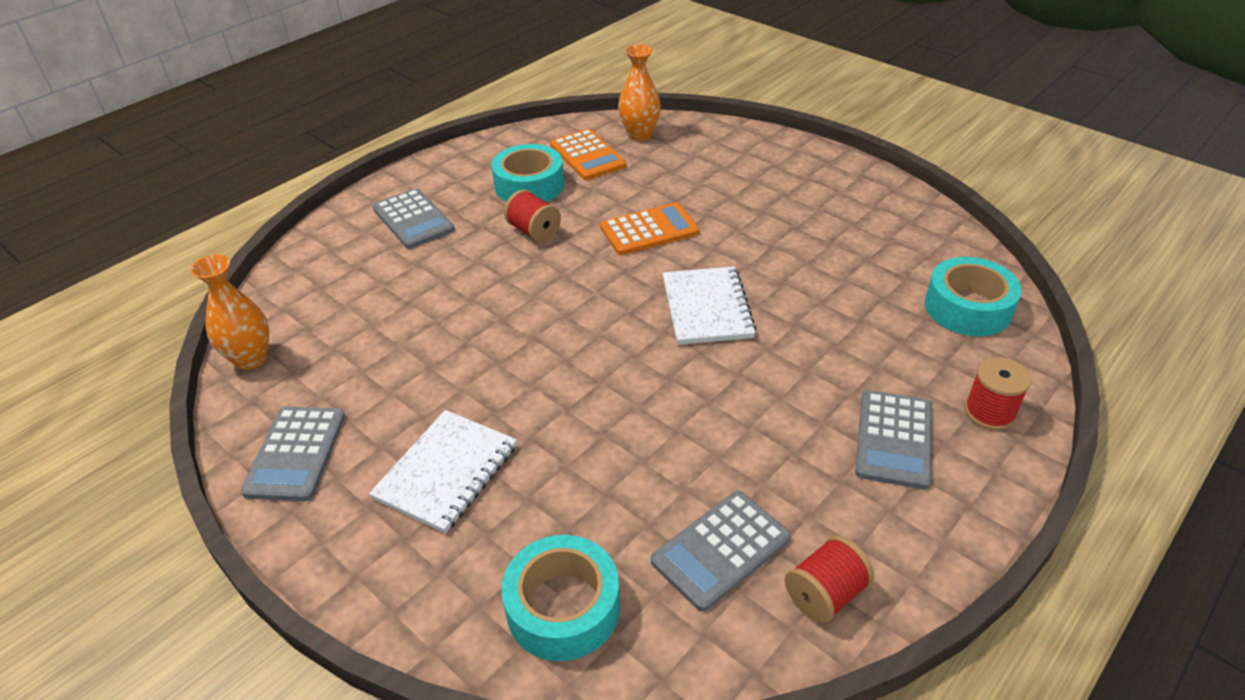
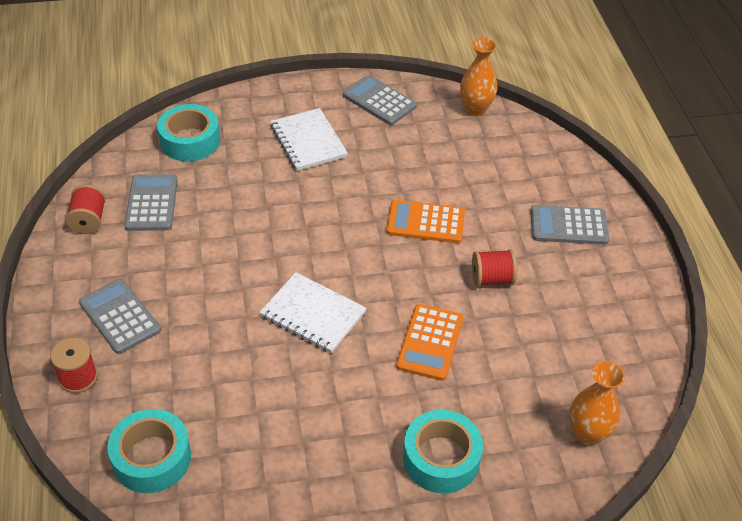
camera: 125 degrees right, 5 degrees up
(529, 185) = (561, 310): turquoise tape -> turquoise tape (441, 458)
(587, 156) = (579, 373): orange calculator -> orange calculator (425, 222)

